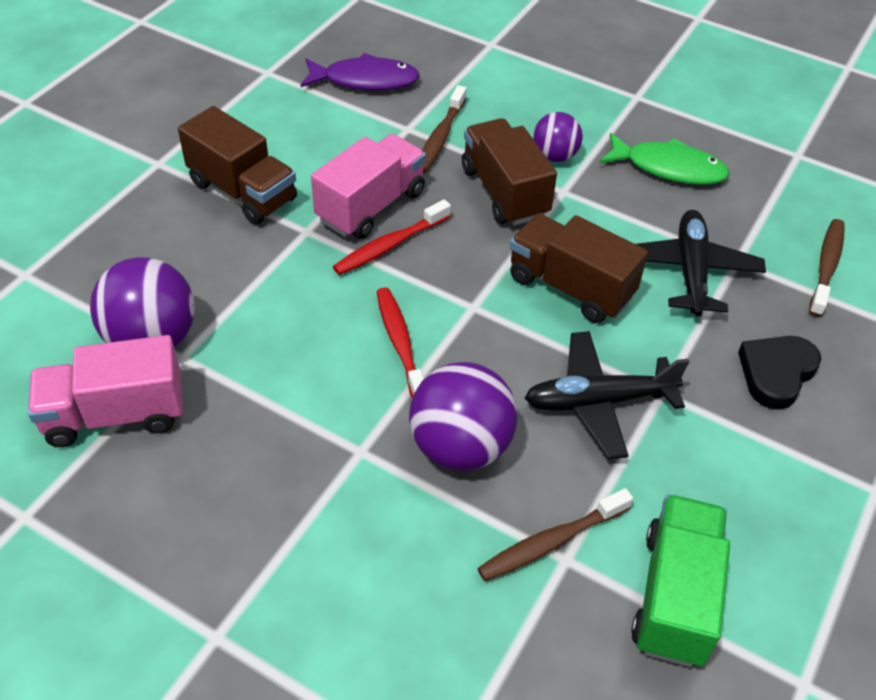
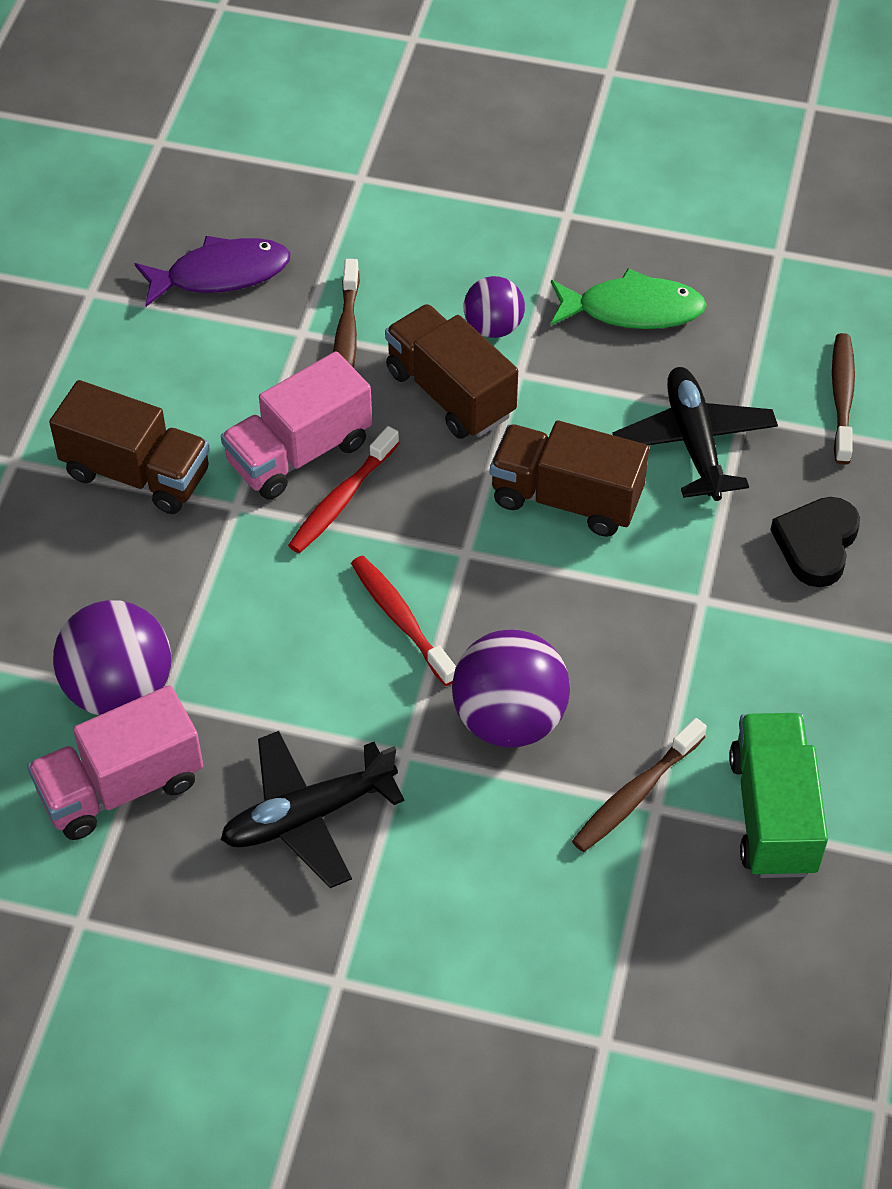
camera: 15 degrees left, 5 degrees up
(371, 206) = (299, 453): pink truck -> pink truck turned 150 degrees counterclockwise
(598, 401) = (638, 628): black plane -> black plane (308, 815)

